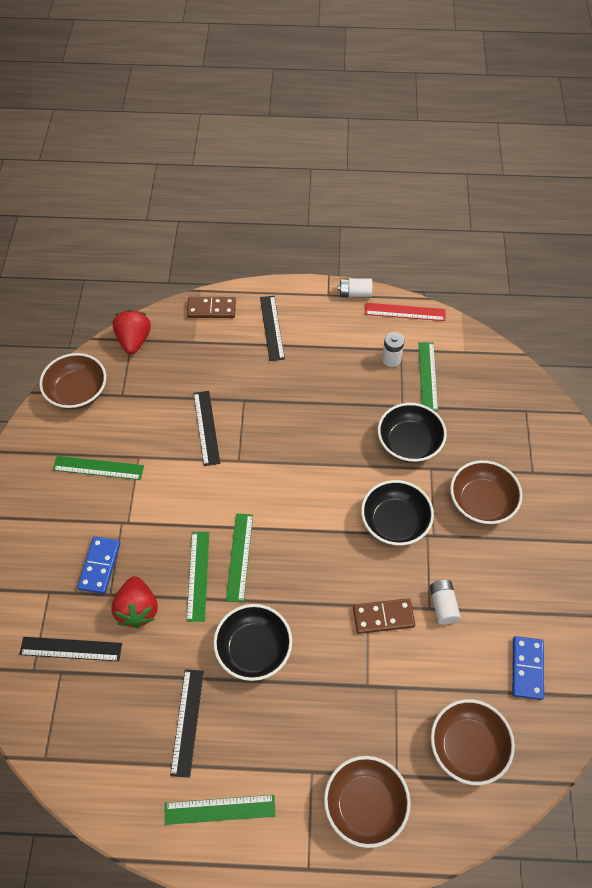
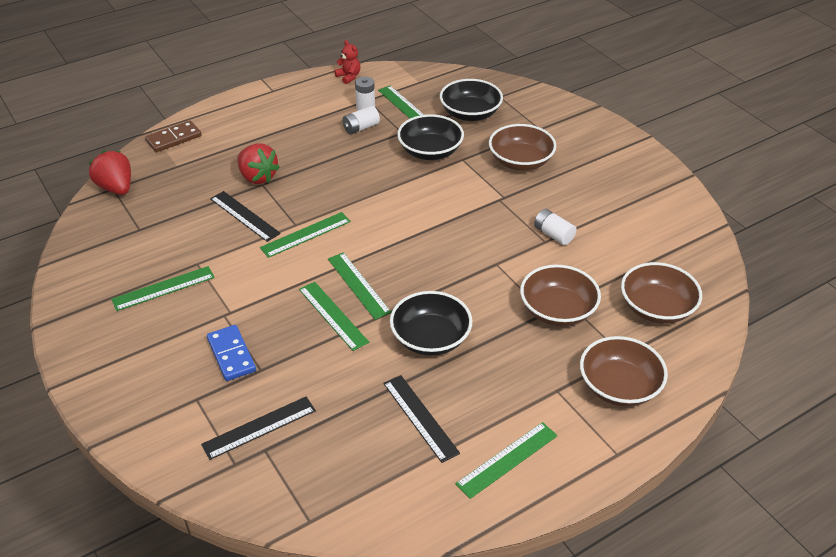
camera: 35 degrees left, 15 degrees down
(77, 392) = (90, 246): brown bowl -> brown bowl (557, 310)
(137, 609) = (298, 366): red strawberry -> red strawberry (258, 177)
(238, 477) = (306, 234): none -> green ruler
(272, 328) = (242, 129): black ruler -> none
(355, 293) = (295, 81): white battery -> white battery (361, 128)
(383, 617) = (516, 264): brown domino -> none
(395, 522) = (466, 203): black bowl -> black bowl (470, 114)
(405, 312) = (348, 77): red ruler -> red teddy bear
(527, 668) = (650, 240): blue domino -> none

